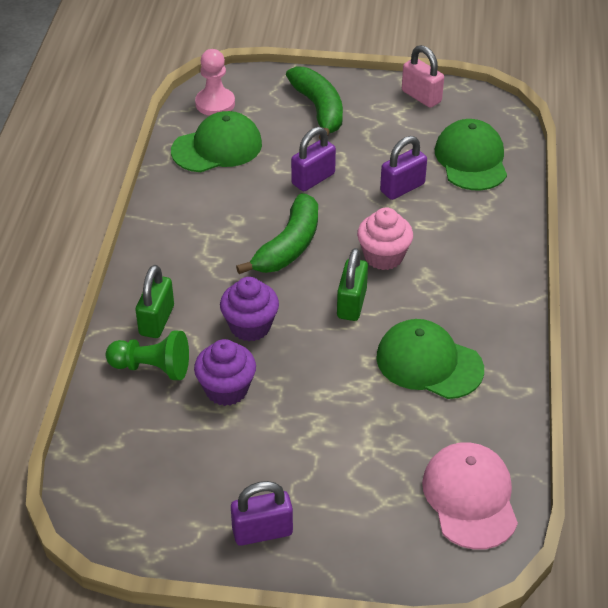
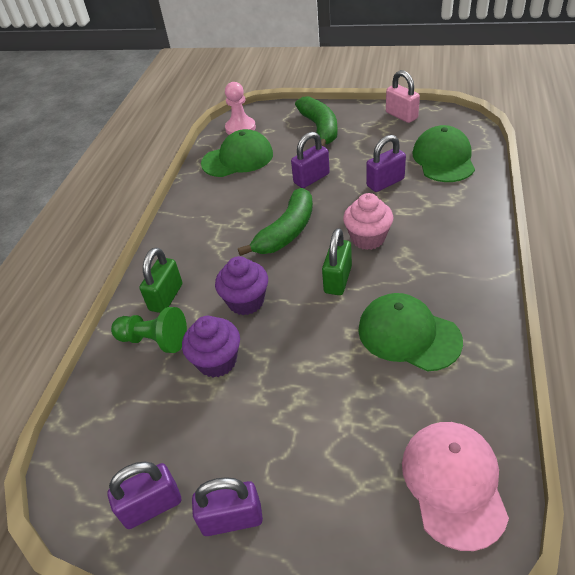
camera: 10 degrees right, 0 degrees up
(181, 523) = (152, 506): none -> purple padlock

